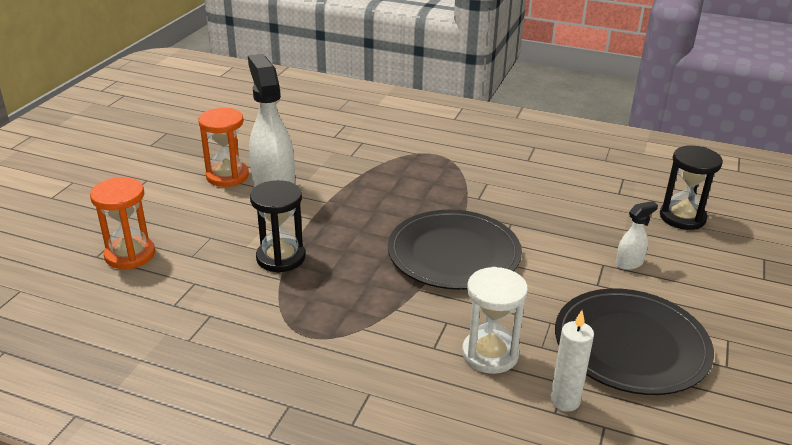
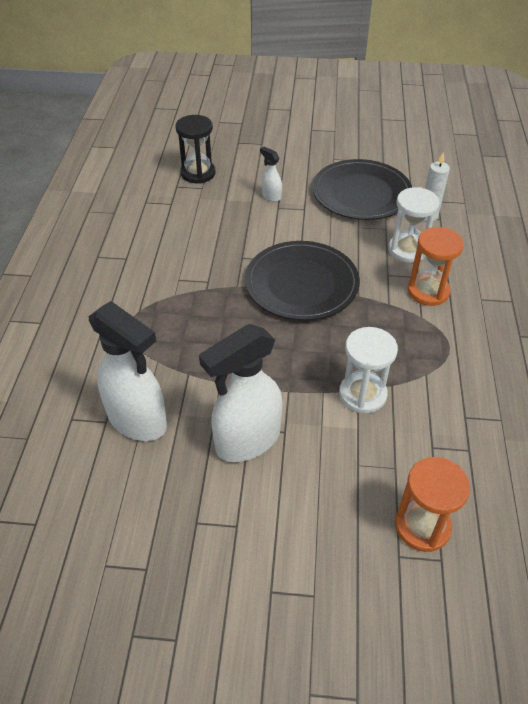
camera: 105 degrees left, 15 degrees up
(227, 176) = (232, 499): orange hourglass -> orange hourglass (428, 291)
(281, 258) = (362, 394): black hourglass -> white hourglass
(326, 148) = (138, 420): none -> white spray bottle

